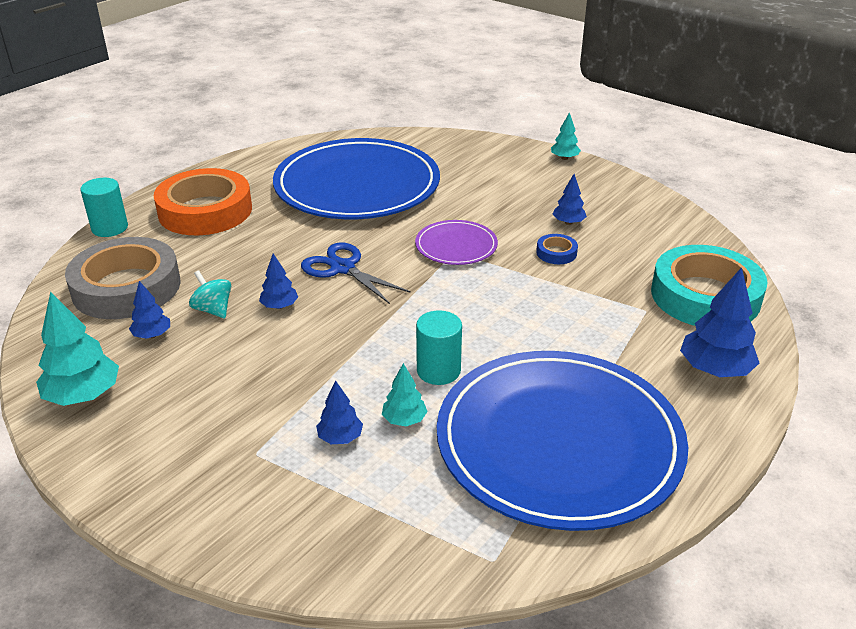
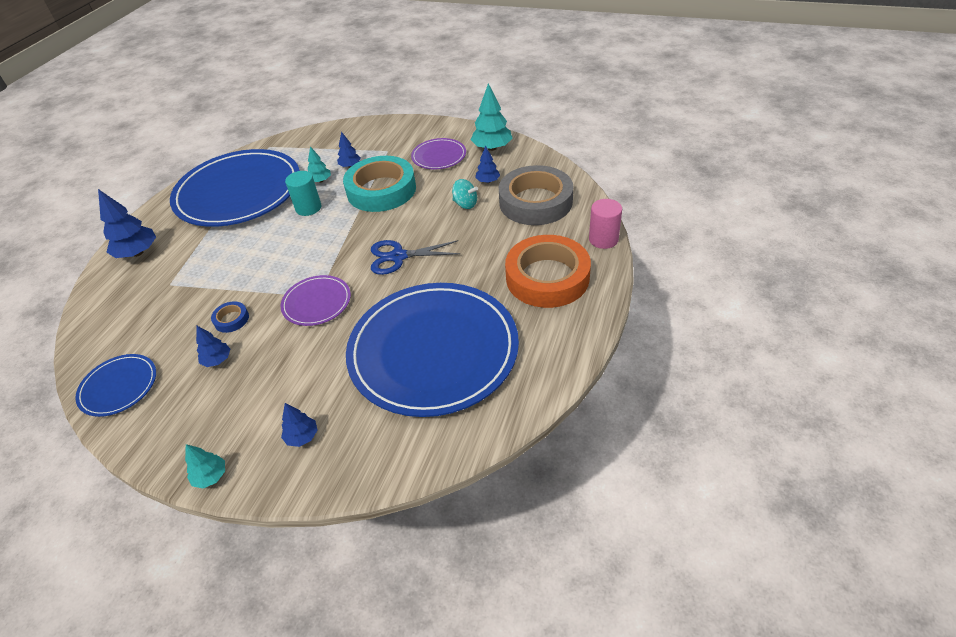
camera: 165 degrees right, 10 degrees up
(110, 228) = (603, 239): turquoise cylinder -> pink cylinder
(179, 407) = (439, 156): none -> purple plate
(279, 306) = (425, 218): blue tree -> blue tree (302, 436)
(343, 268) = (398, 256): blue scissors -> blue scissors turned 150 degrees clockwise
(669, 224) = (119, 387): none -> blue plate
(705, 296) = (119, 309): turquoise tape -> turquoise tape (381, 190)

